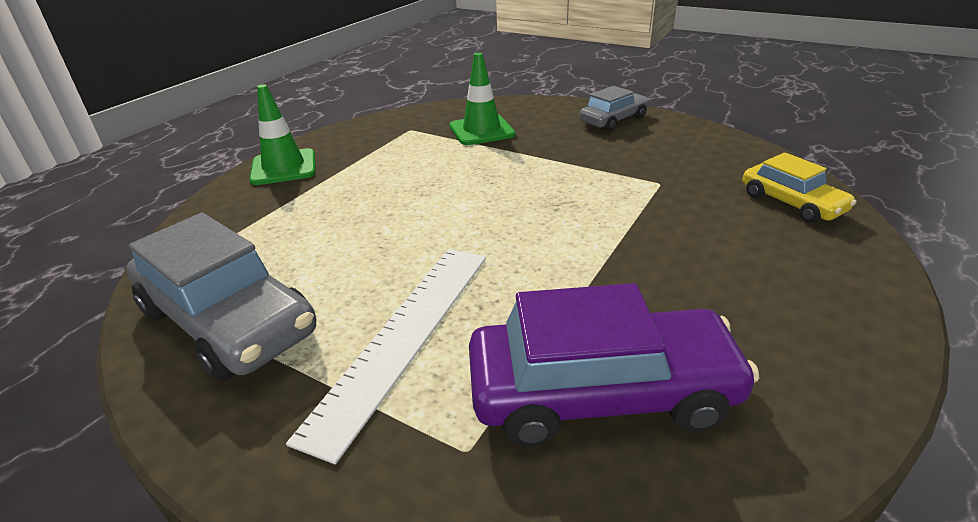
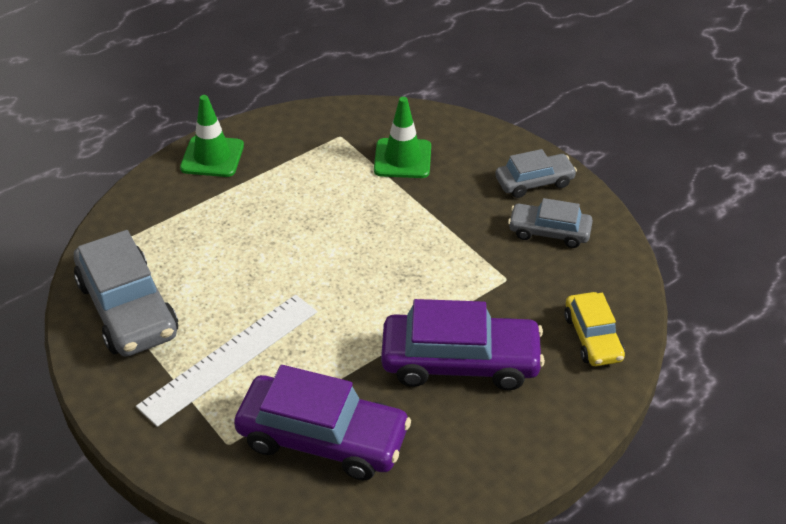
camera: 20 degrees right, 10 degrees up
(661, 145) = (549, 232): none -> grey car
(688, 258) = (460, 362): none -> purple car

